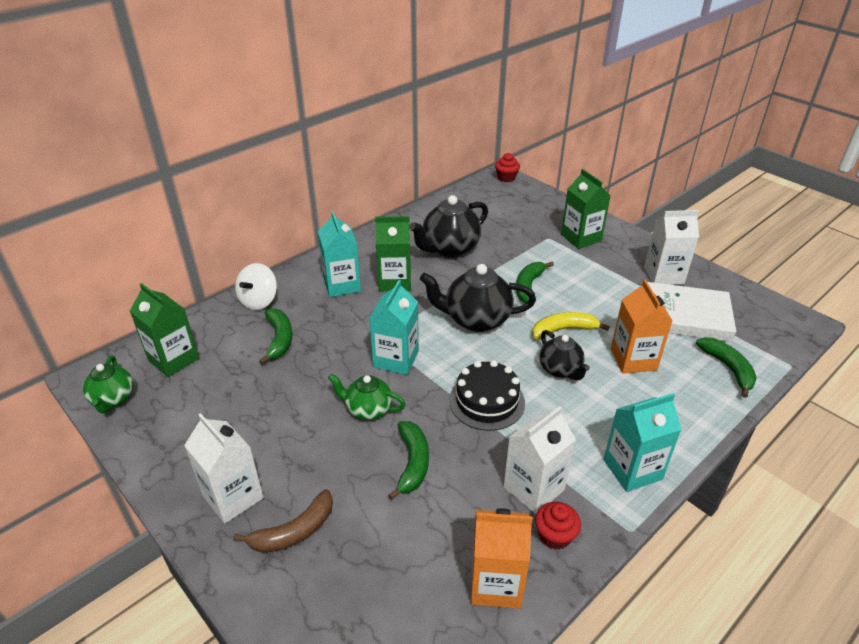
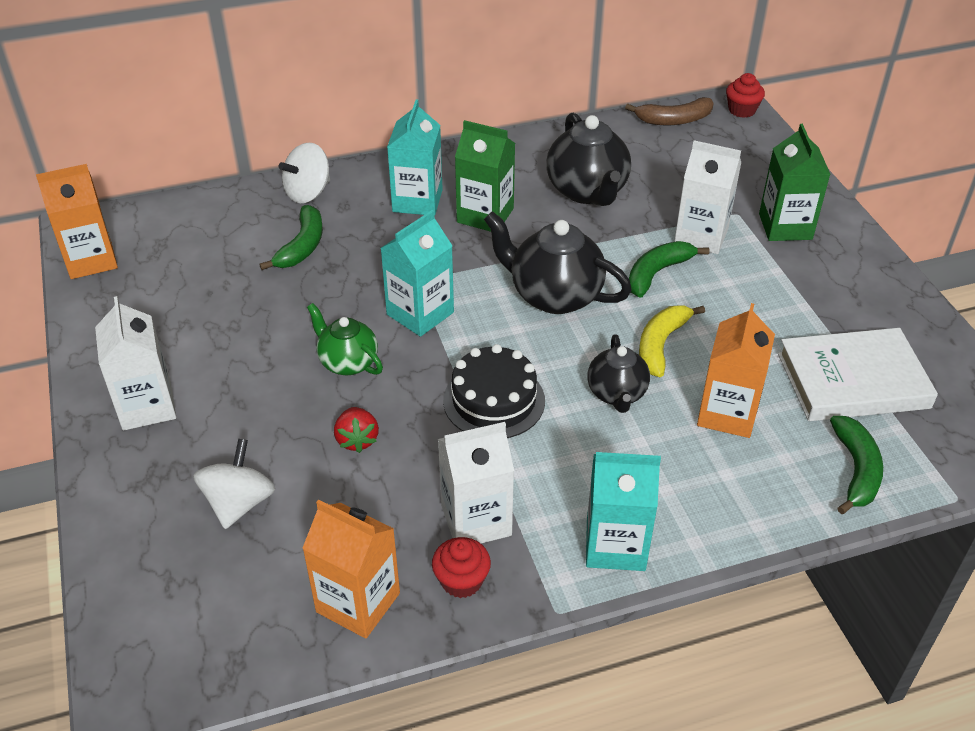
camera: 25 degrees right, 5 degrees up
(113, 399) = (91, 260): green teapot -> orange carton
(173, 359) = (175, 234): green carton -> none
(294, 531) = (185, 465): brown banana -> brown banana (674, 120)
(356, 544) = (239, 503): none -> white spinning top
(412, 463) = (357, 440): green banana -> red strawberry
(449, 249) = (587, 191): black teapot -> black teapot turned 90 degrees counterclockwise
(563, 330) = (661, 345): yellow banana -> yellow banana turned 75 degrees counterclockwise
(663, 275) = (867, 315): white carton -> white carton (701, 236)
(685, 316) = (852, 380): white book -> white book turned 45 degrees counterclockwise

